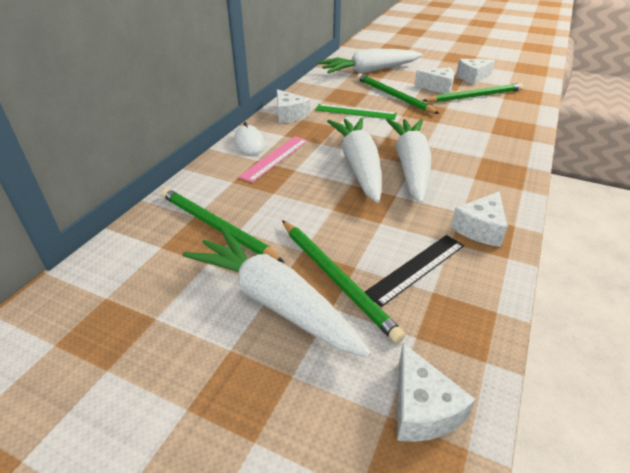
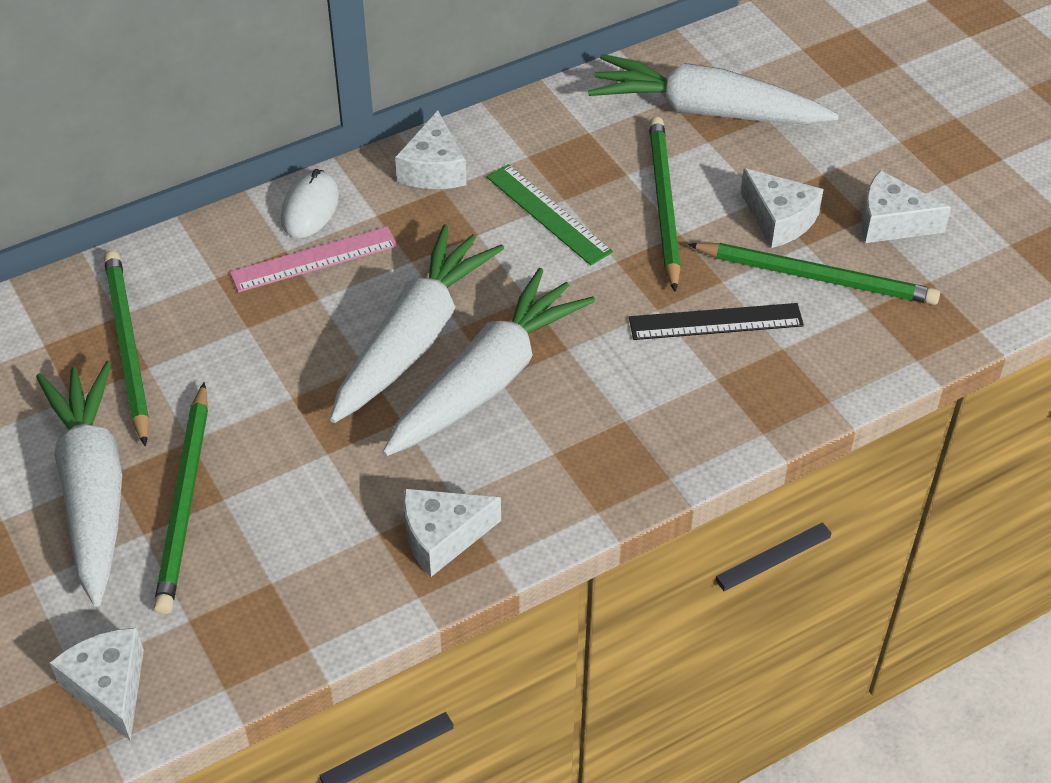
camera: 35 degrees right, 10 degrees up
(416, 268) = (289, 543): black ruler -> black ruler (716, 322)
(422, 408) = (109, 687): white cheese -> white cheese turned 135 degrees clockwise

